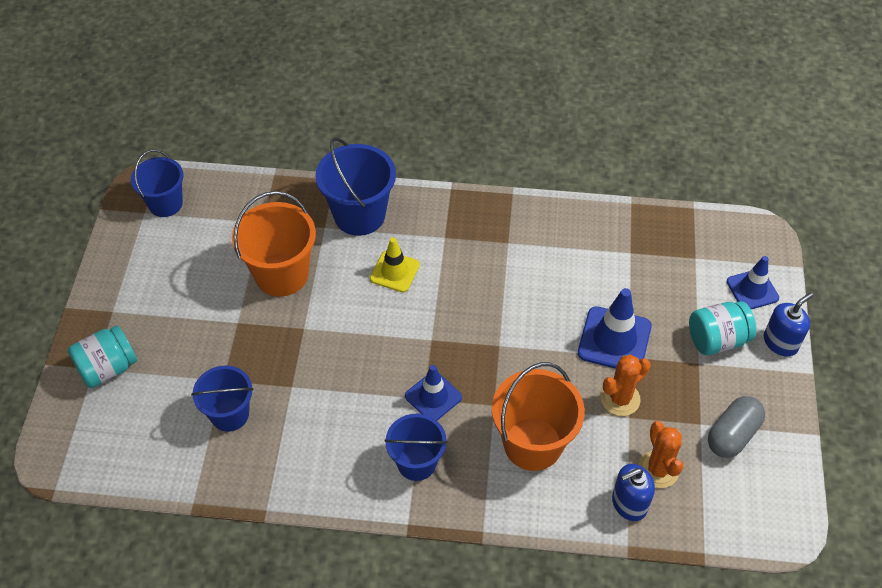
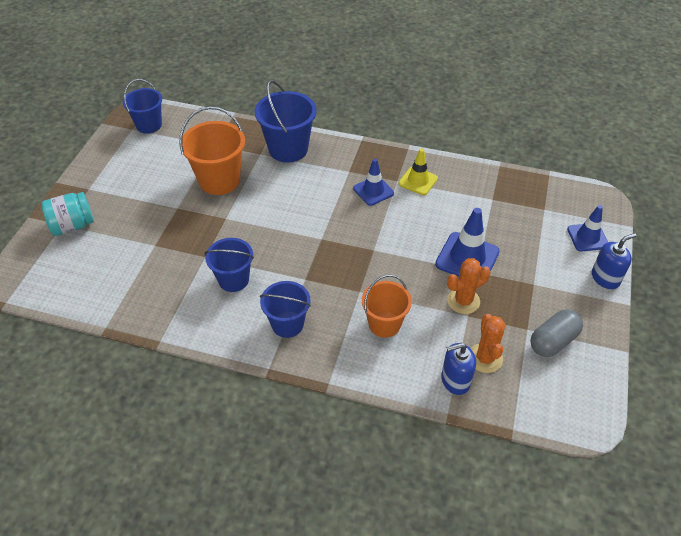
camera: 10 degrees right, 5 degrees down
(230, 414) = (152, 269): blue bucket -> blue bucket (233, 280)
(394, 272) = (305, 189): yellow traffic cone -> yellow traffic cone (418, 181)
(433, 397) = (312, 278): blue traffic cone -> blue traffic cone (373, 191)
(532, 444) = (384, 324): orange bucket -> orange bucket, size x0.66
(717, 339) = (552, 269): turquoise jar -> none

